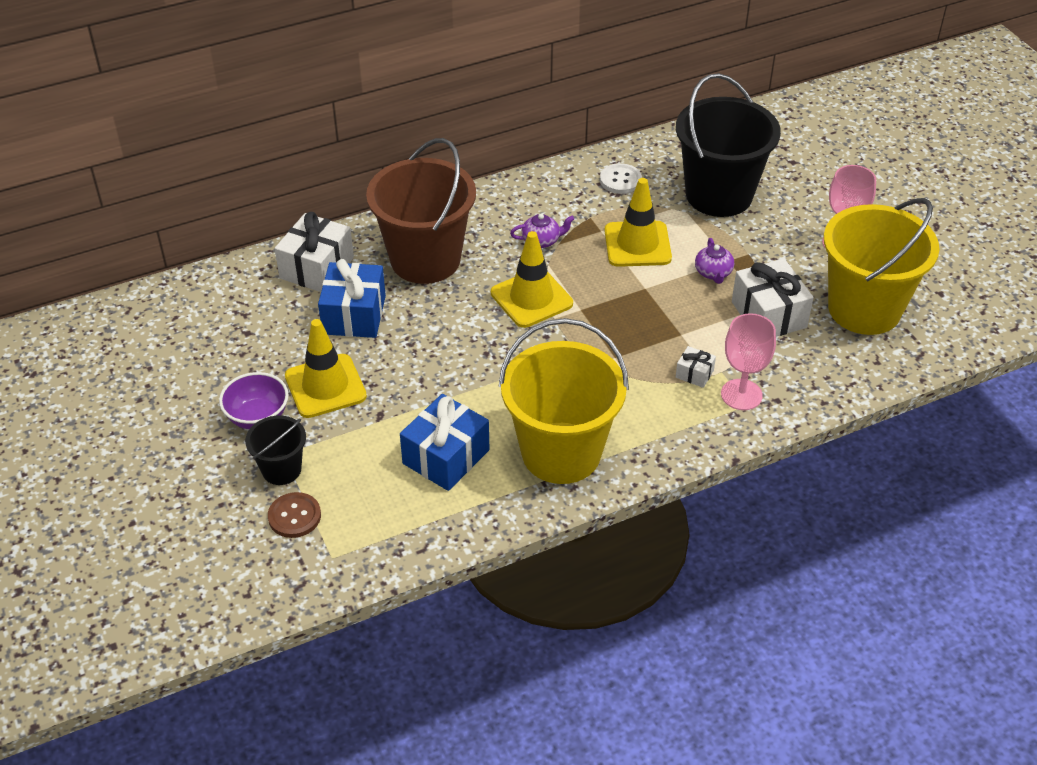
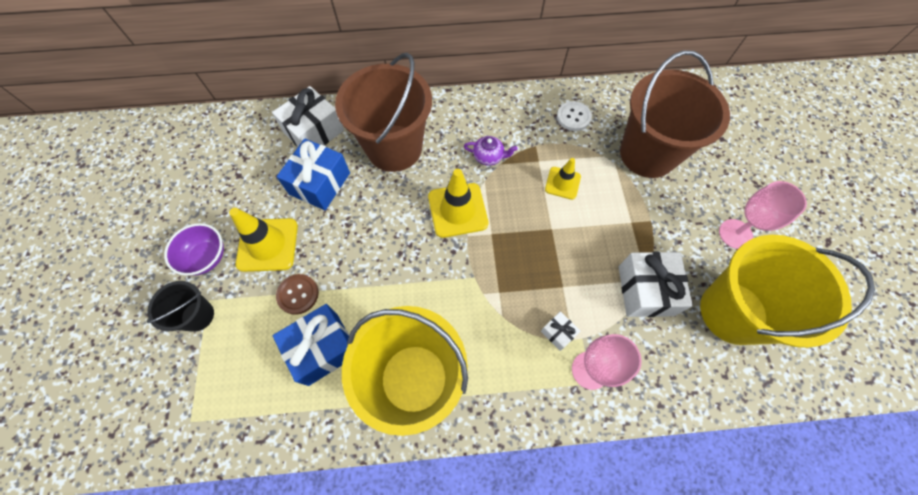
camera: 20 degrees right, 20 degrees up
(294, 516) = (184, 367): brown button -> brown button (298, 294)
(637, 244) = (562, 183): yellow traffic cone -> yellow traffic cone, size x0.61
(713, 273) = (614, 231): purple teapot -> none
(719, 195) = (647, 154): black bucket -> brown bucket

